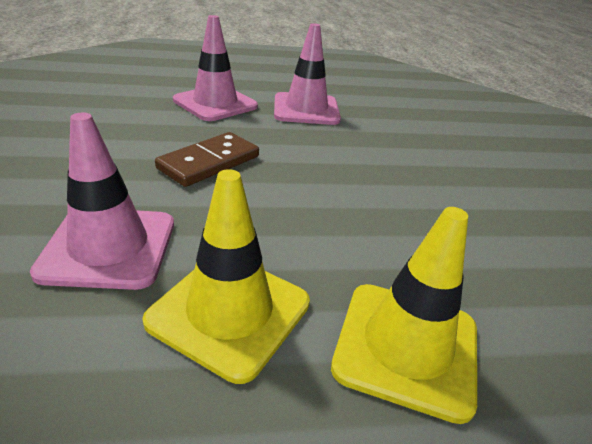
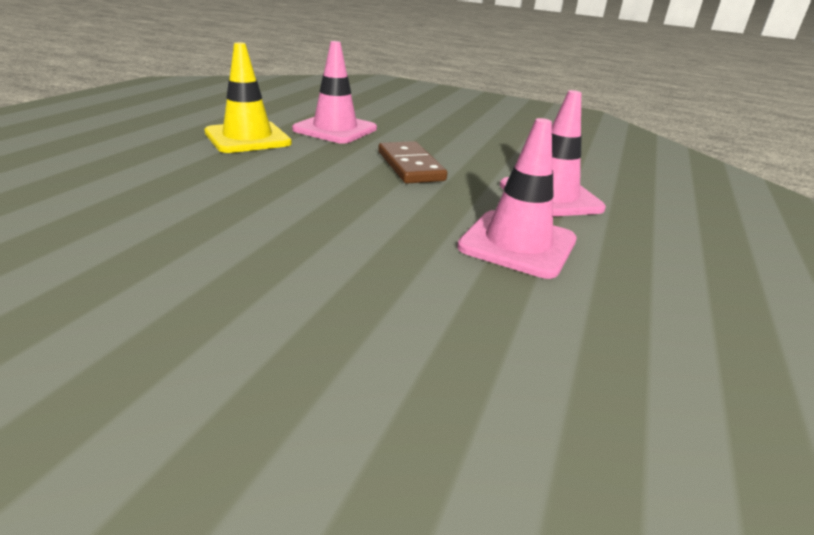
camera: 120 degrees right, 5 degrees down
(406, 347) = (153, 160): yellow traffic cone -> none

